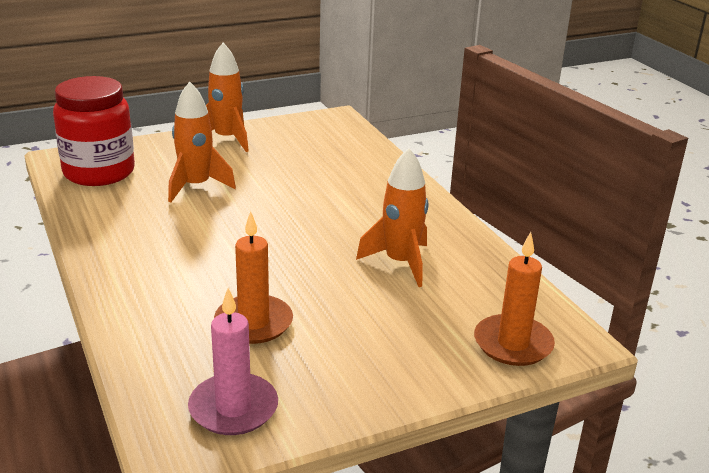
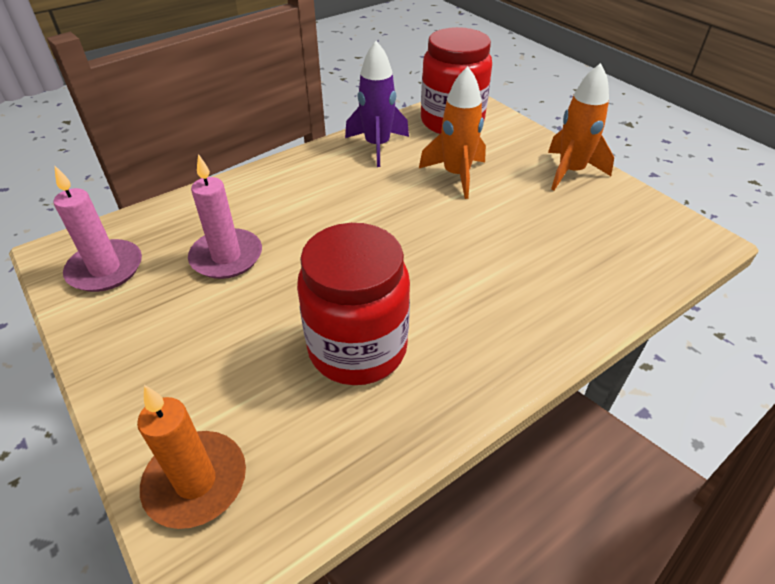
camera: 80 degrees right, 15 degrees up
(111, 218) = (377, 146): none -> purple rocket
(253, 323) = (226, 257): orange candle -> pink candle
(400, 263) = (357, 348): orange rocket -> red jar

